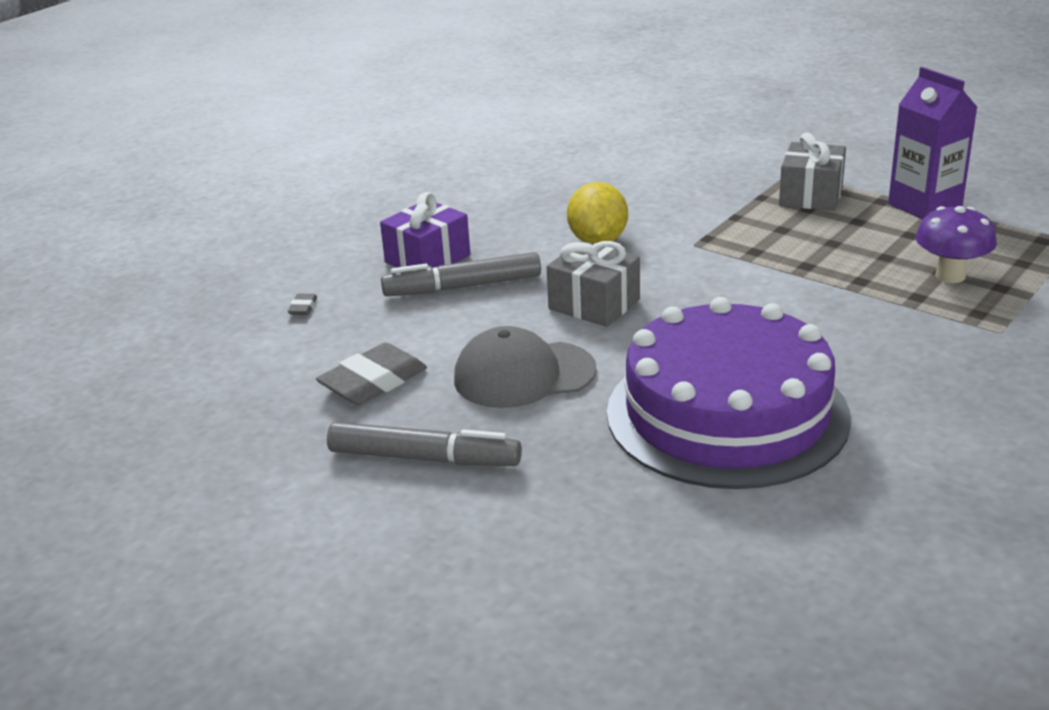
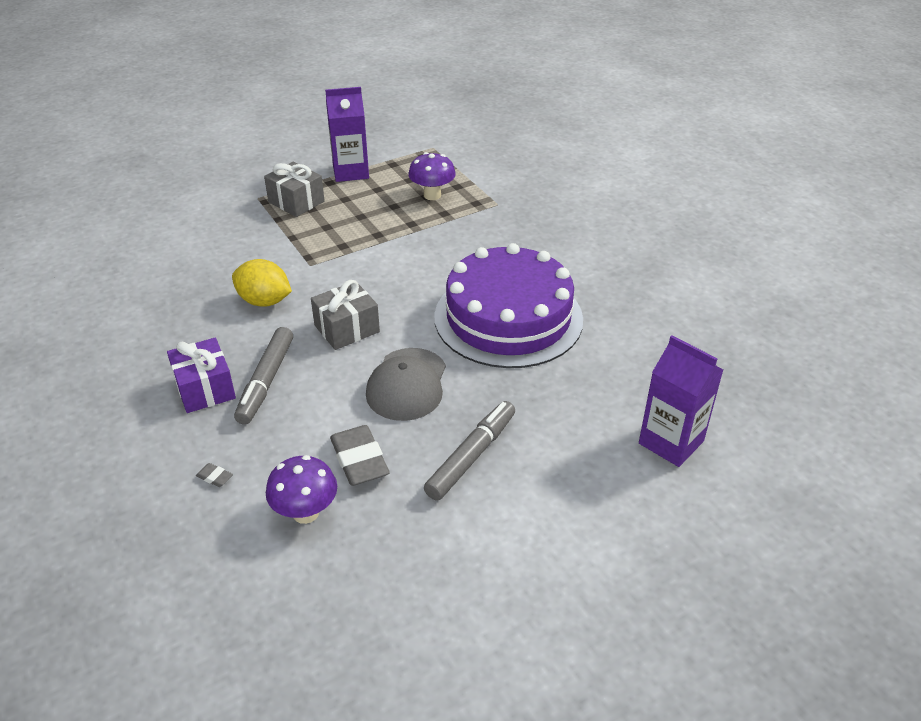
camera: 70 degrees left, 10 degrees up
(277, 374) = (305, 513): none -> purple mushroom
(562, 638) = (671, 442): none -> purple carton

